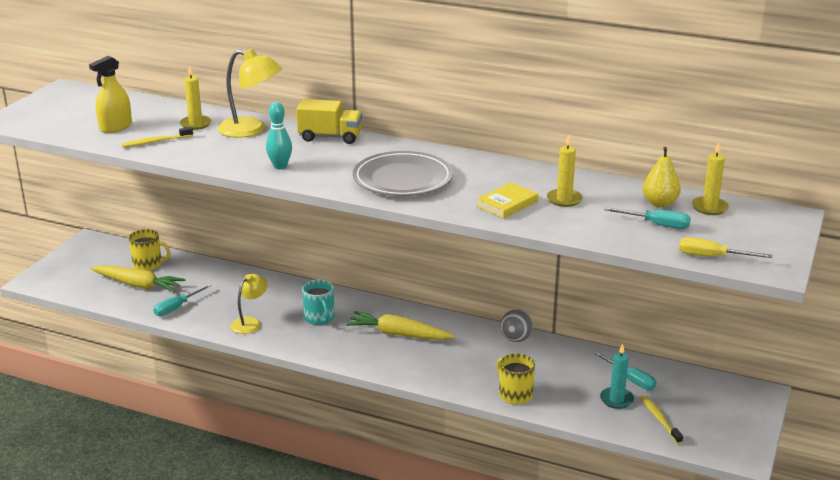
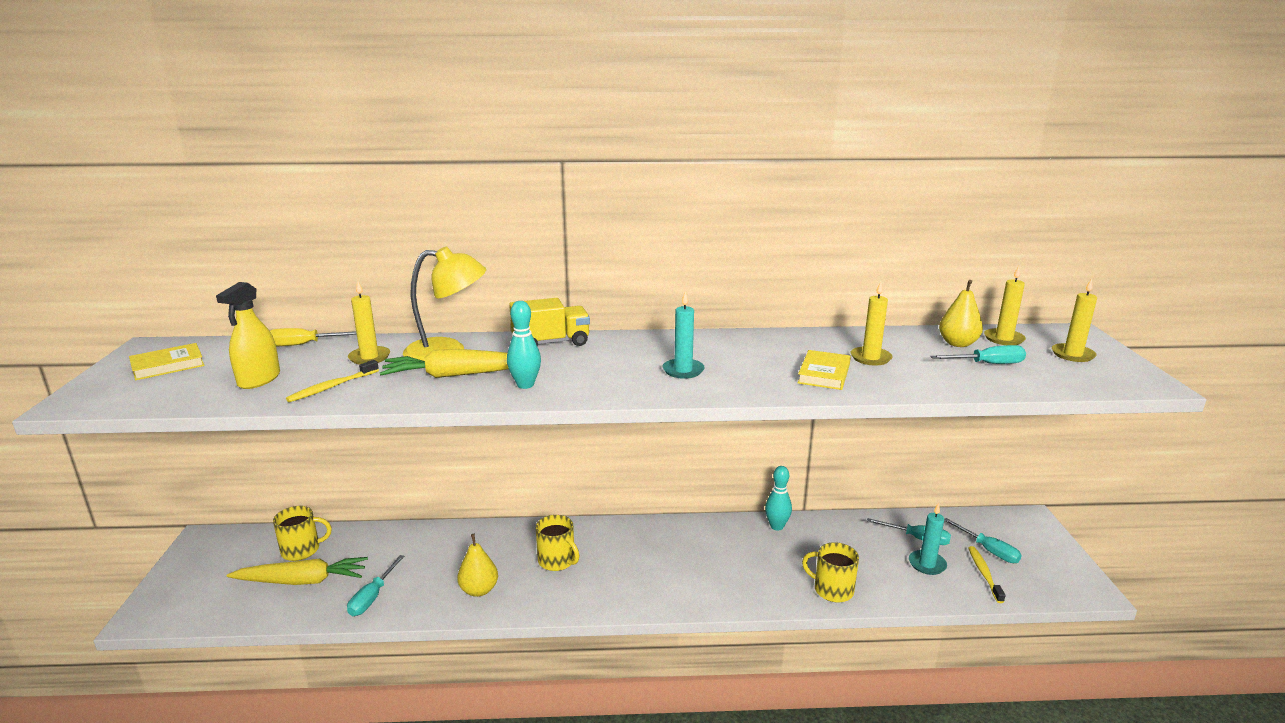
camera: 25 degrees left, 5 degrees down
(68, 105) = (168, 365): none -> yellow book
(250, 322) = (479, 590): yellow lamp -> yellow pear
(319, 318) = (557, 561): turquoise mug -> yellow mug
(399, 334) = (658, 555): yellow carrot -> yellow carrot (456, 375)
(402, 179) = (683, 370): grey plate -> turquoise candle
(516, 339) = (777, 526): grey ball -> turquoise bowling pin
(659, 419) = (984, 574): yellow toothbrush -> yellow toothbrush turned 45 degrees clockwise
(686, 405) = (988, 550): none -> turquoise screwdriver
(712, 257) = (1081, 384): yellow screwdriver -> yellow screwdriver (304, 344)
(749, 233) = (1072, 355): none -> yellow candle

